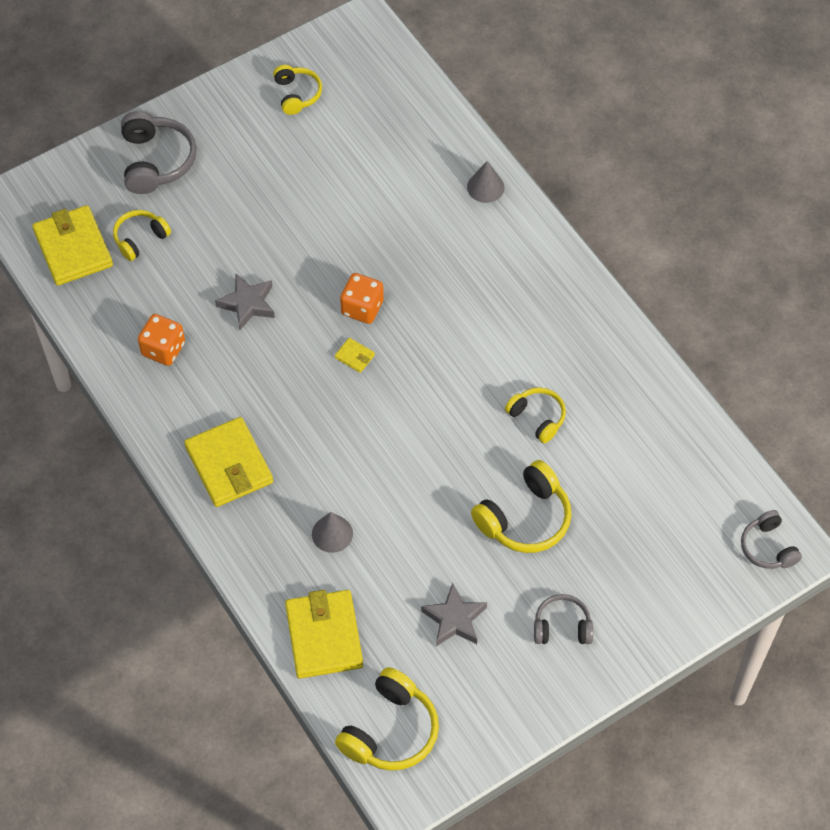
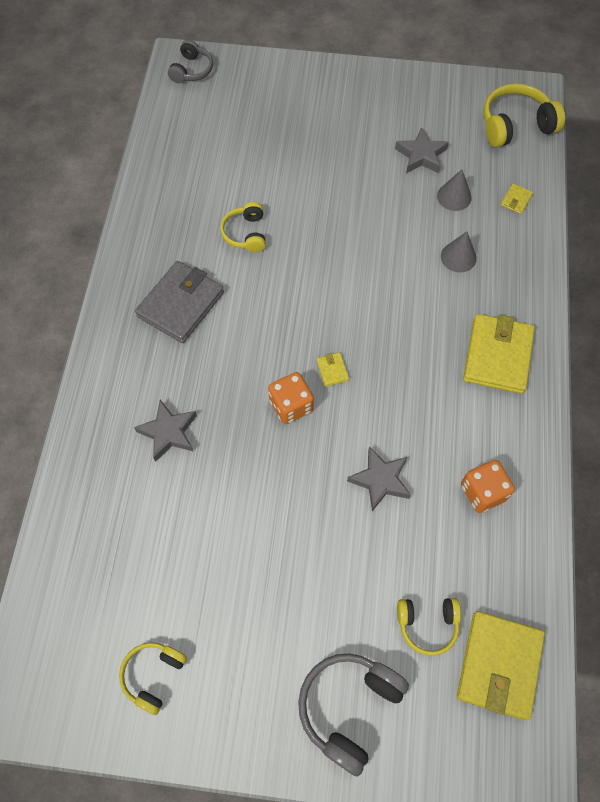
camera: 140 degrees left, 5 degrees up
(324, 636) = (516, 200): yellow wallet -> yellow wallet, size x0.42
(434, 226) = (168, 432): none -> grey star
(485, 187) = (94, 436): grey cone -> grey cone (454, 196)
(525, 518) = (319, 180): yellow headphones -> none
(526, 320) = (181, 304): none -> grey wallet
(562, 627) = (358, 110): grey headphones -> none

